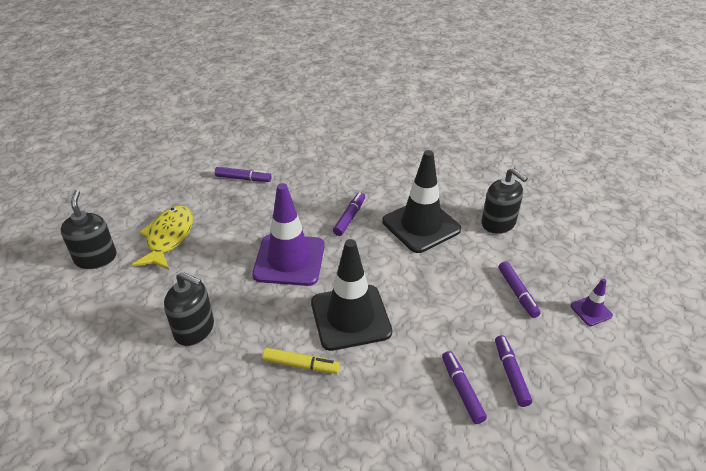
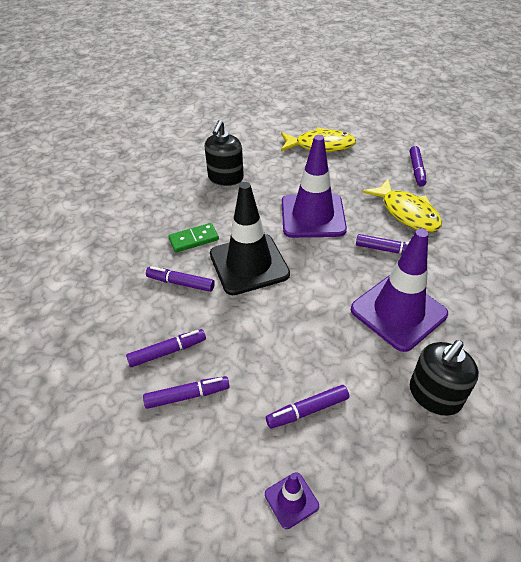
camera: 85 degrees right, 5 degrees up
(96, 258) = (288, 119): black soap dispenser -> none
(301, 365) = (194, 239): yellow marker -> green domino
(303, 197) = (406, 213): none -> yellow fish
(369, 378) = (180, 283): none -> purple marker
(421, 225) = (398, 312): black traffic cone -> purple traffic cone

